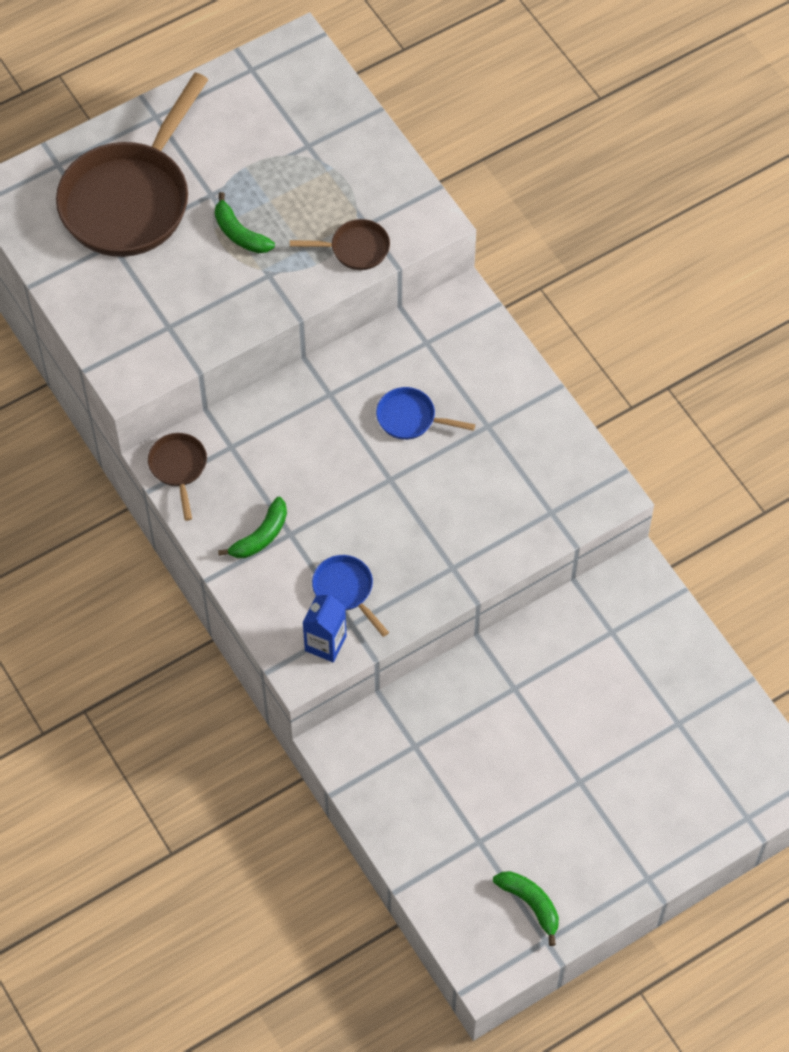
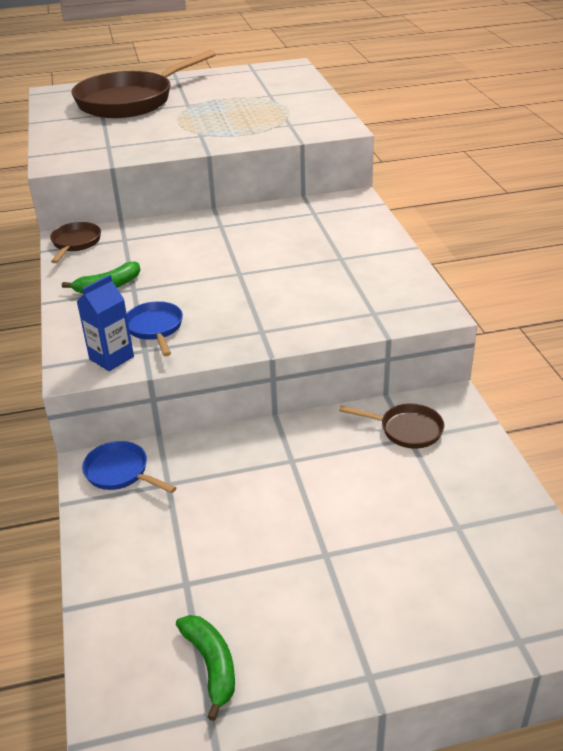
camera: 20 degrees right, 25 degrees down
(240, 233) = (194, 119): green banana -> none
(355, 249) = (274, 132): brown pan -> brown pan (406, 430)
(410, 418) = (277, 246): blue pan -> blue pan (120, 472)

